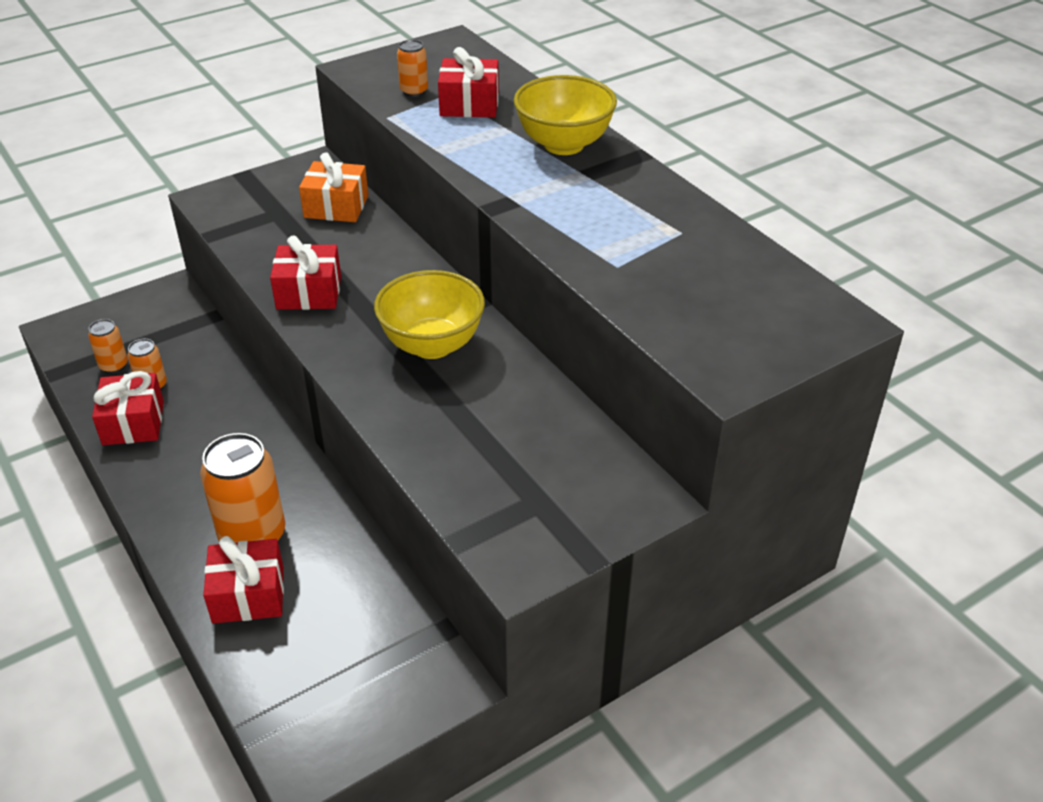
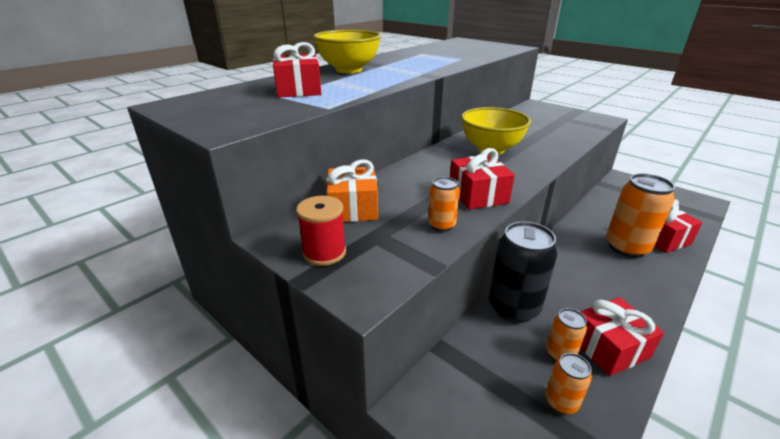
camera: 105 degrees left, 10 degrees down
(225, 377) = (513, 308): none -> black can
(271, 185) = (324, 252): none -> red spool
(414, 91) = (277, 105): orange can -> orange can (441, 225)

